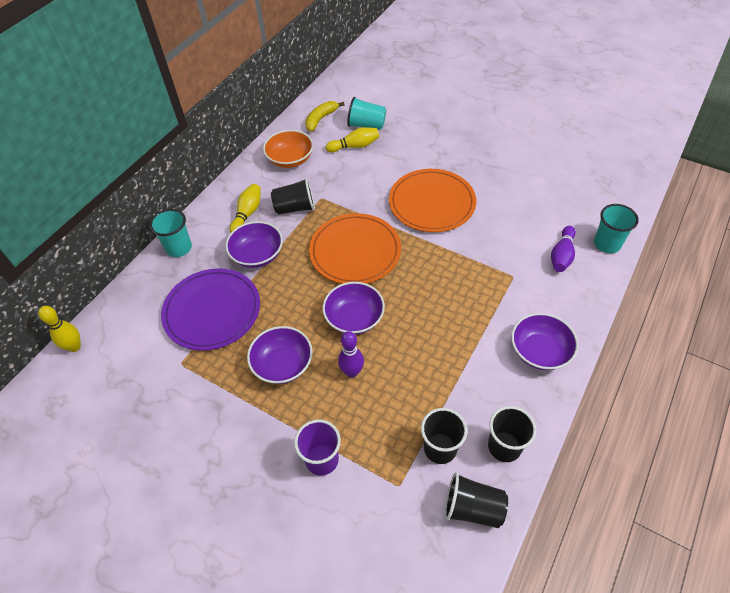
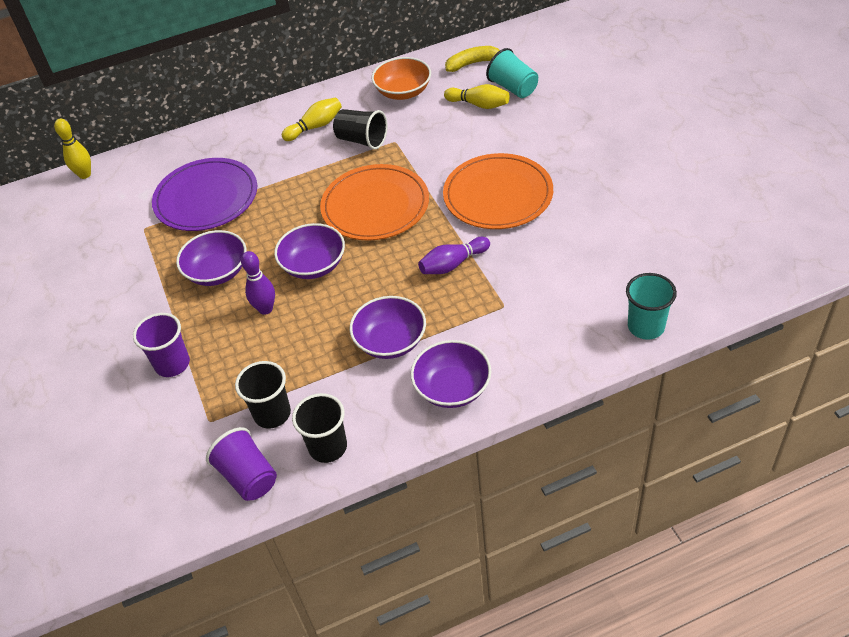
camera: 40 degrees right, 5 degrees down
(179, 248) = (231, 131): turquoise cup -> none
(257, 255) = (288, 168): purple bowl -> purple bowl (390, 341)
(472, 508) = (248, 477): black cup -> purple cup
(562, 255) = (580, 312): purple bowling pin -> purple bowling pin (453, 264)

